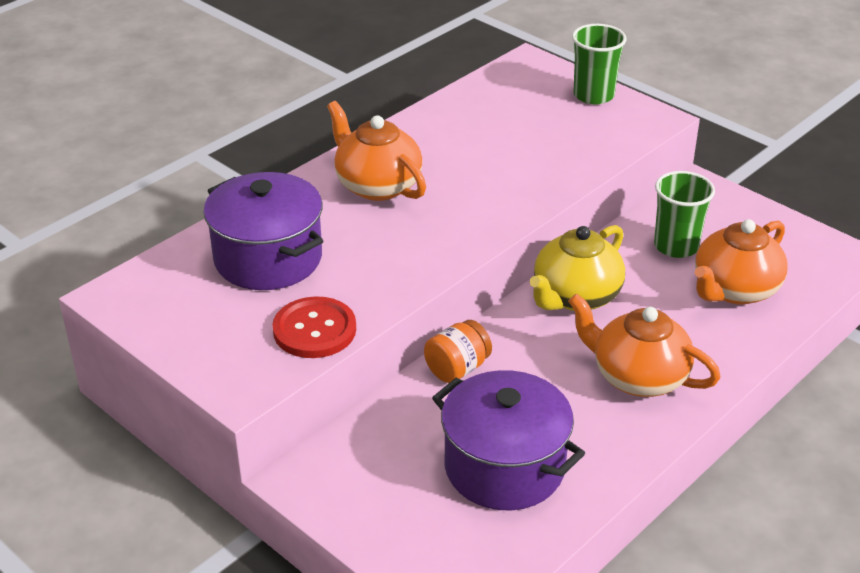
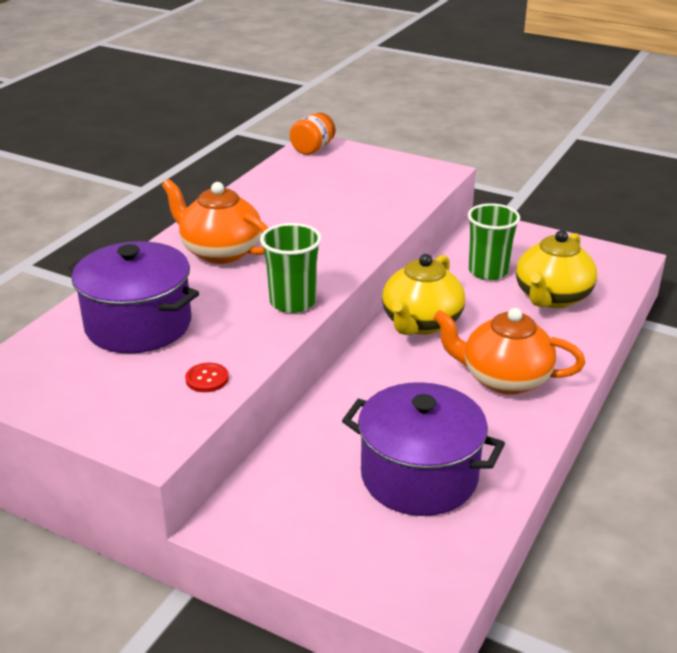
camera: 15 degrees left, 5 degrees down
(314, 330) = (207, 379): red button -> red button, size x0.52
(457, 368) = (340, 399): orange jar -> orange jar (313, 149)
(593, 95) = (381, 161): green cup -> green cup (292, 302)
(734, 290) = (552, 297): orange teapot -> yellow teapot

